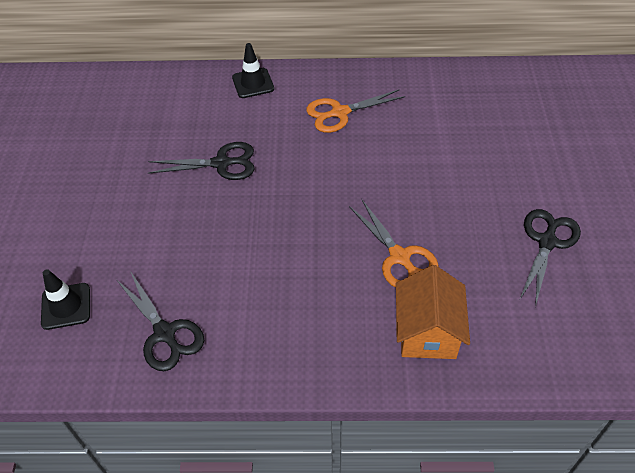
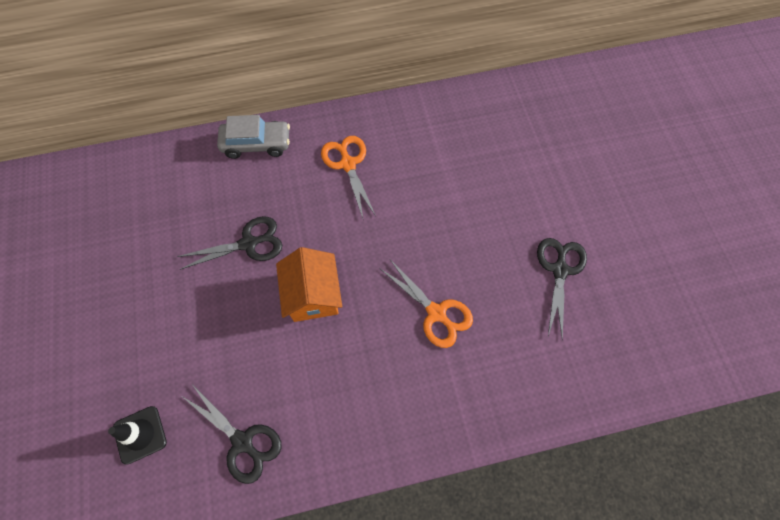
camera: 15 degrees left, 15 degrees up
(253, 83) = (256, 144): black traffic cone -> grey car
(340, 113) = (348, 164): orange scissors -> orange scissors turned 105 degrees clockwise
(427, 332) = (476, 386): orange house -> orange house (313, 295)

